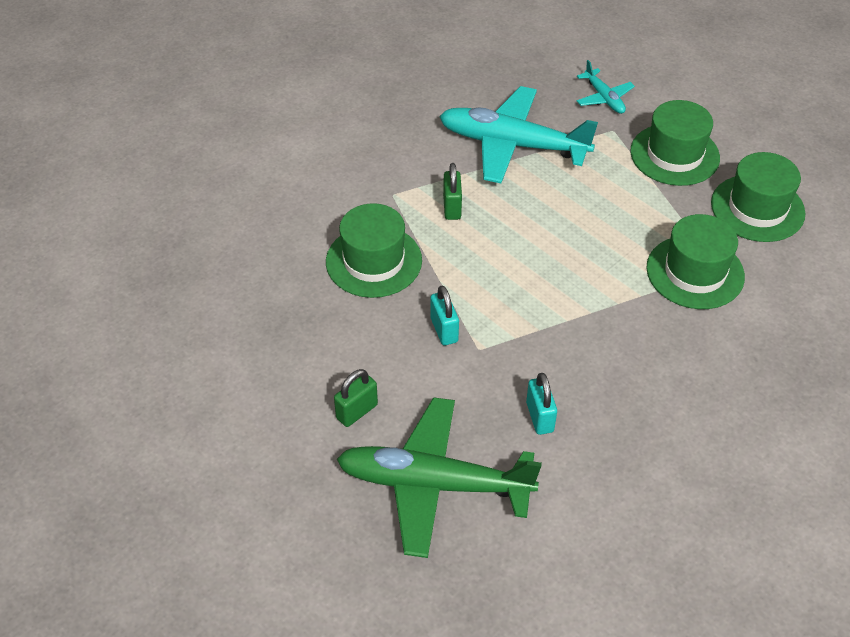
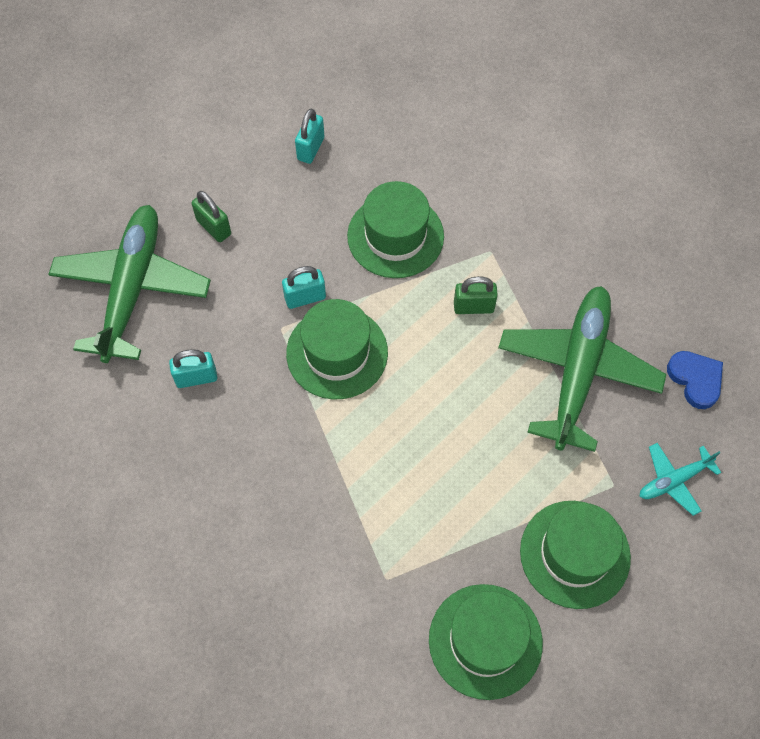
camera: 90 degrees right, 15 degrees up
(261, 329) = (311, 148): none -> turquoise padlock
(513, 145) = (578, 371): turquoise plane -> green plane
(515, 80) = (695, 379): none -> blue heart
(695, 272) = (381, 550): green hat -> green hat (337, 353)

